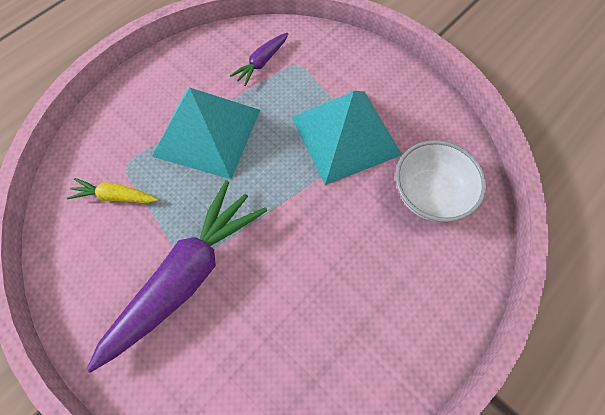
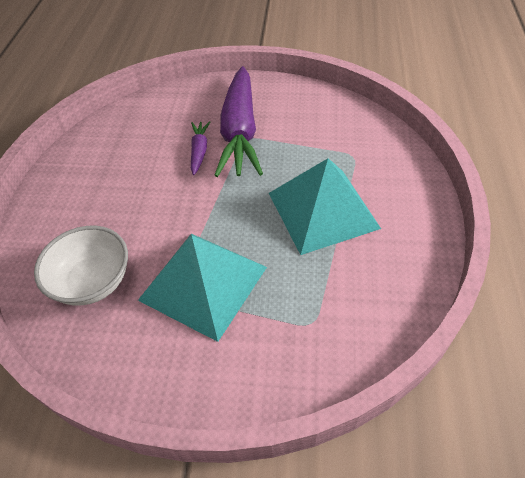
camera: 145 degrees right, 15 degrees down
(115, 196) = (334, 138): yellow carrot -> none
(262, 62) = (347, 300): purple carrot -> purple carrot (199, 151)

